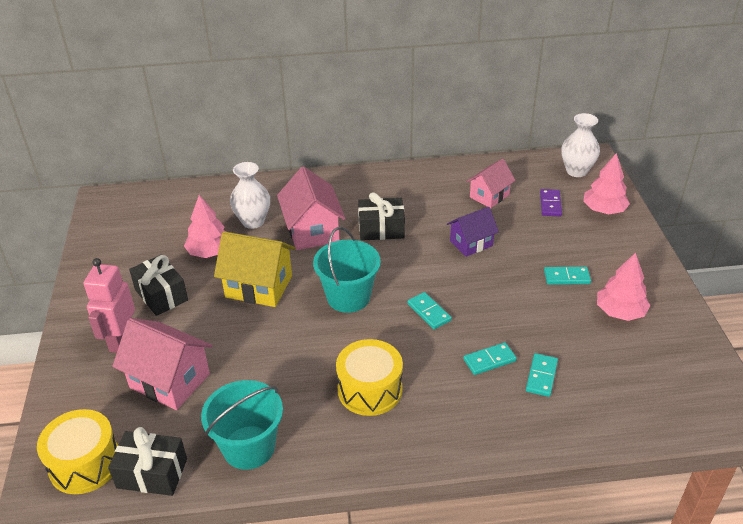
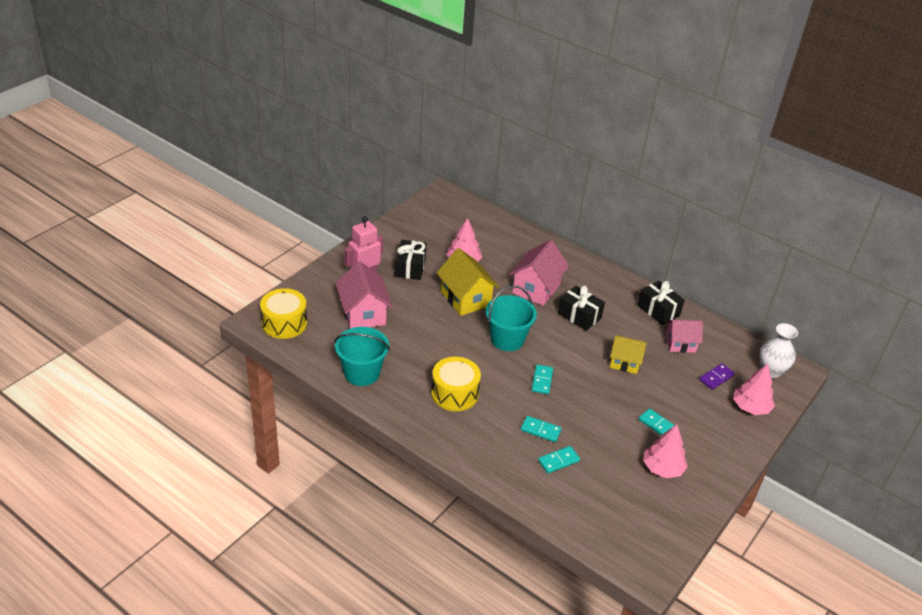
camera: 40 degrees right, 0 degrees up
(152, 473) = (306, 350): black gift -> black gift (658, 310)
(253, 221) = (509, 260): white vase -> none
(471, 243) = (624, 363): purple house -> yellow house

